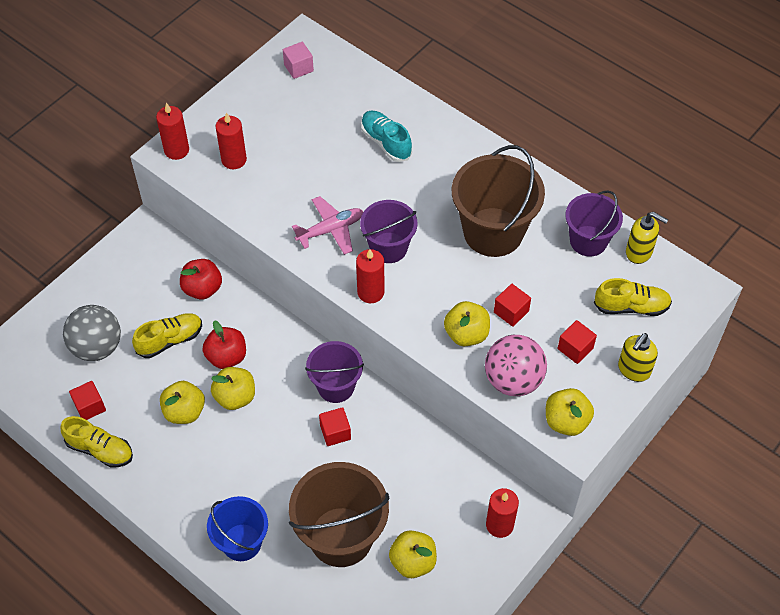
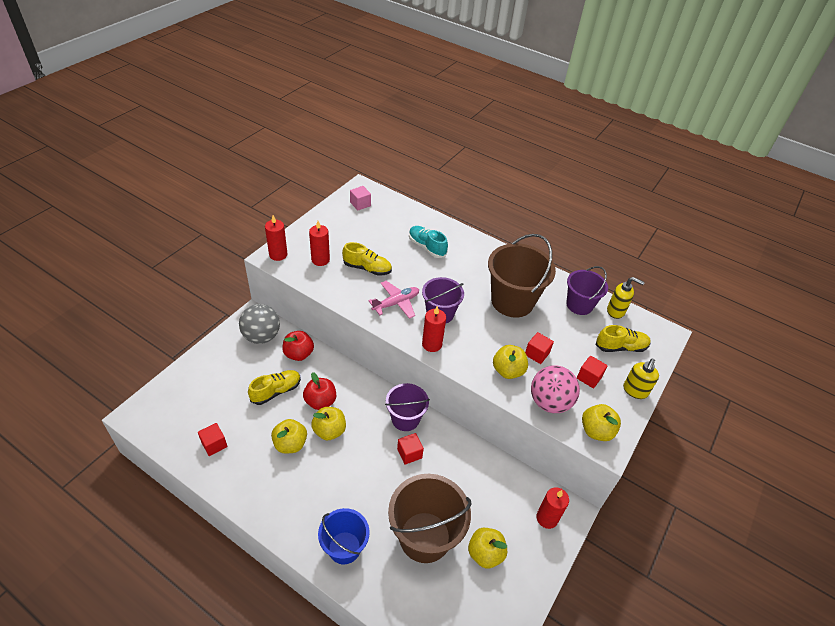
camera: 10 degrees left, 10 degrees down
(97, 347) = (219, 399): grey ball -> grey ball (261, 336)
(100, 449) = (223, 478): yellow shoe -> yellow shoe (367, 268)

